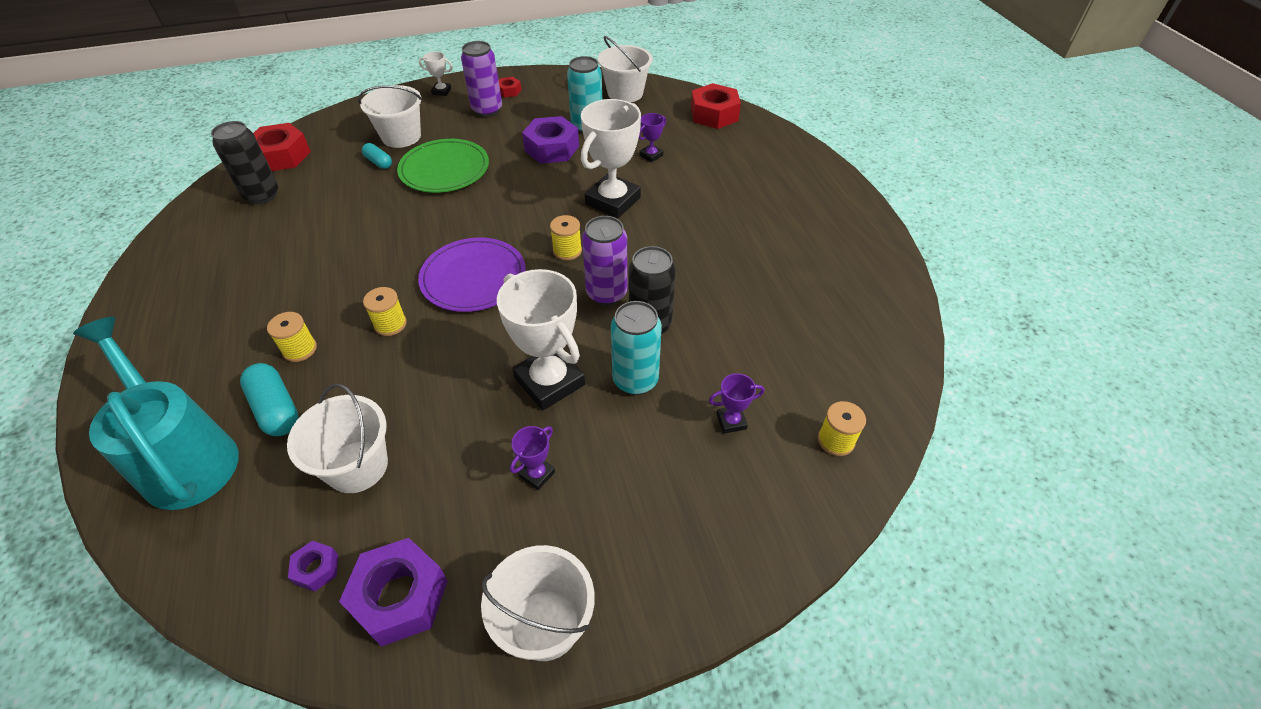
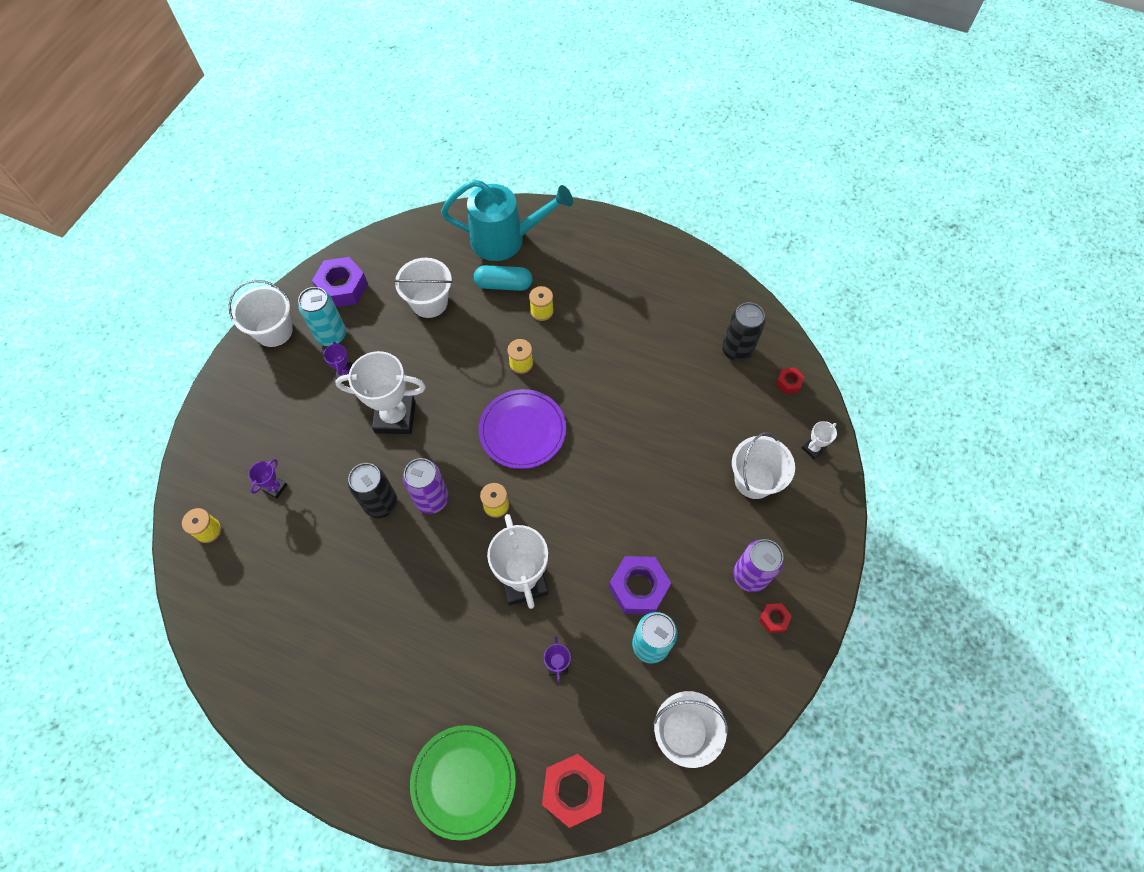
camera: 130 degrees right, 15 degrees up
(281, 156) = (789, 383): red nut -> red nut, size x0.50
(316, 569) = (388, 265): purple nut -> none
(378, 162) = (724, 444): turquoise capsule -> none
(441, 91) = (818, 557): white trophy -> white trophy (813, 448)
(444, 169) = (674, 485): green plate -> green plate (463, 781)
(635, 380) = (351, 461): turquoise can -> turquoise can (331, 335)

